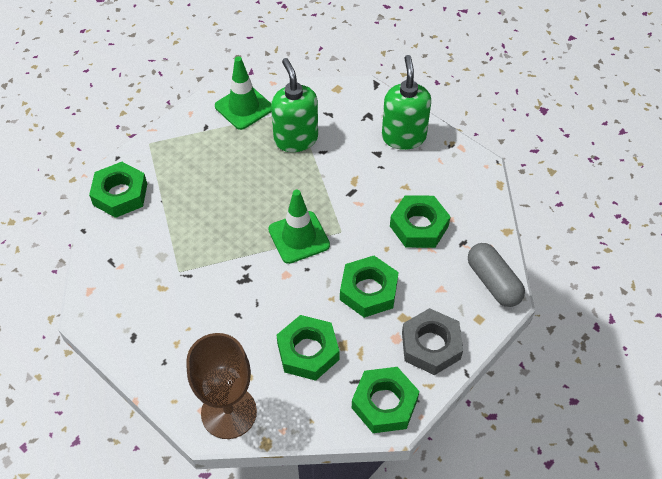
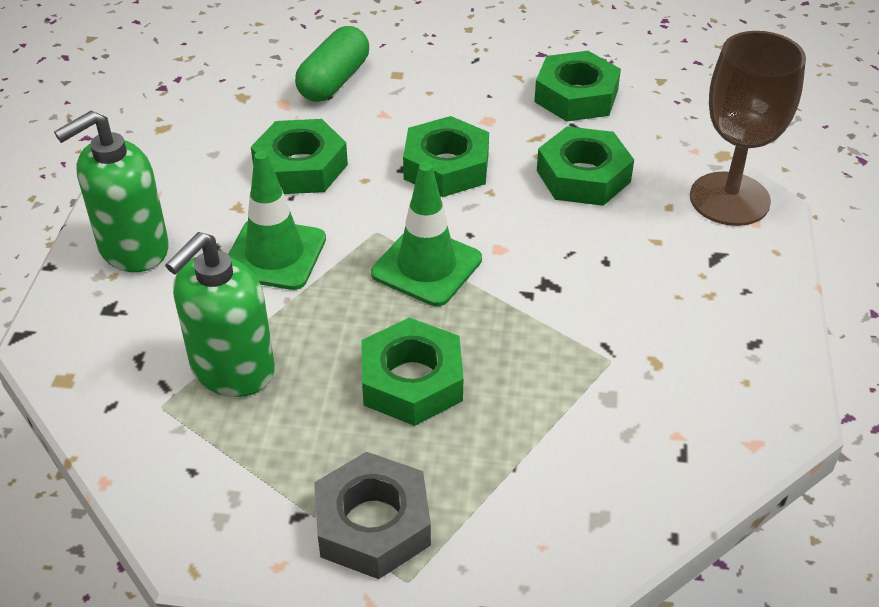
camera: 125 degrees left, 10 degrees down
(120, 194) = (557, 538): green nut -> green nut (412, 381)
(244, 107) = (204, 486): green traffic cone -> green traffic cone (274, 254)
(431, 345) = (469, 93): grey nut -> grey nut (373, 524)
(493, 282) = (334, 81): grey capsule -> green capsule

